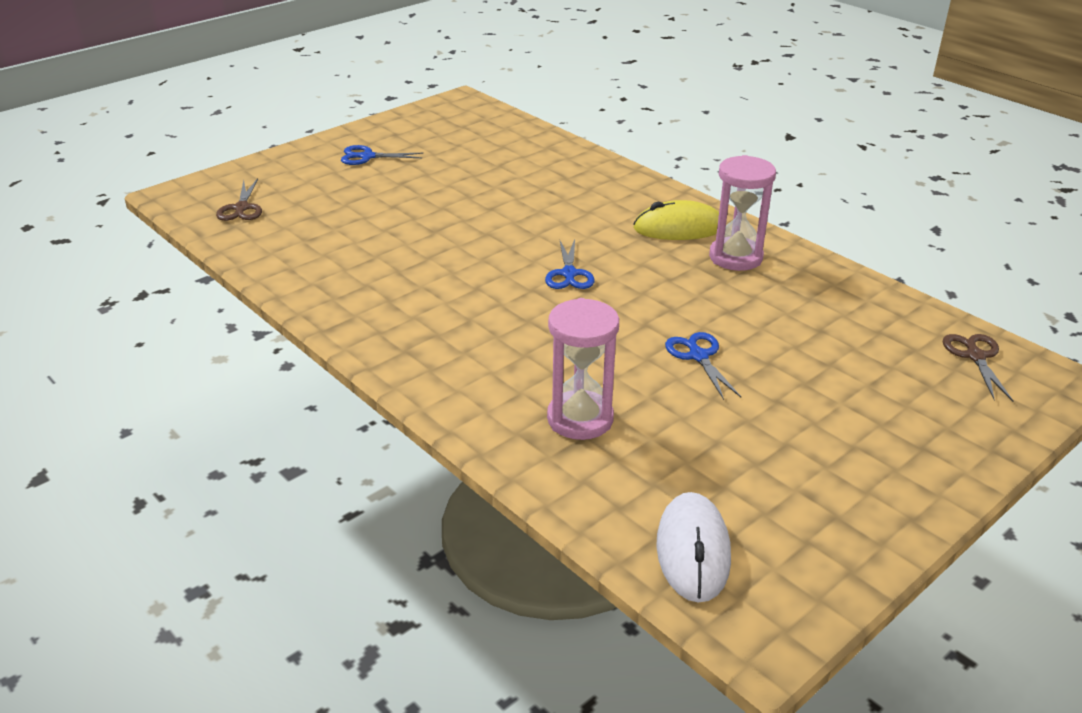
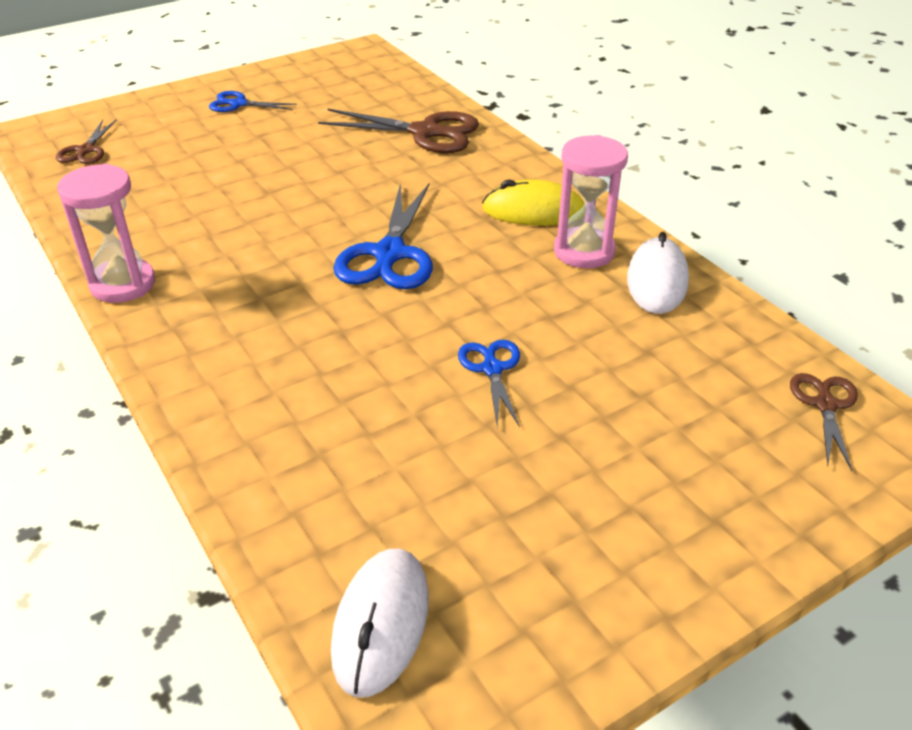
camera: 10 degrees right, 5 degrees up
(554, 169) = (426, 132): none -> brown scissors
(569, 274) = (389, 255): blue scissors -> blue scissors, size x1.78
(580, 419) = (324, 433): pink hourglass -> pink hourglass (123, 284)
(806, 275) = (657, 280): none -> white mouse

